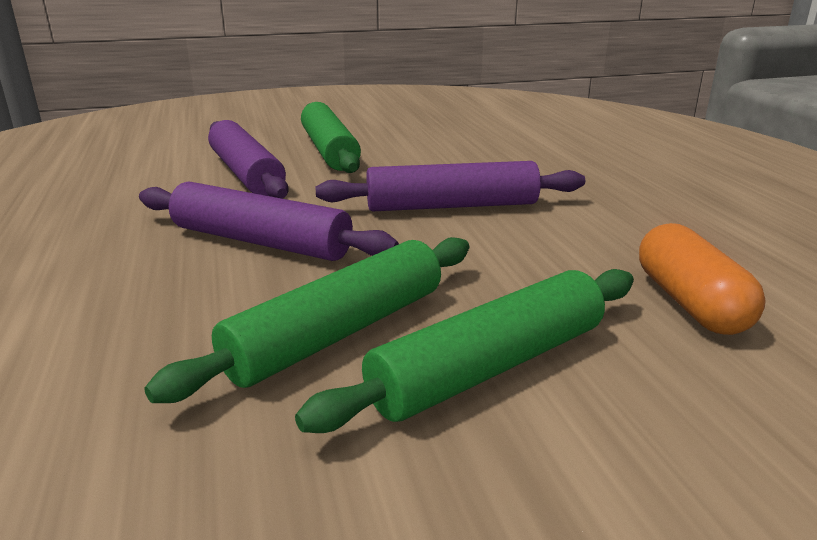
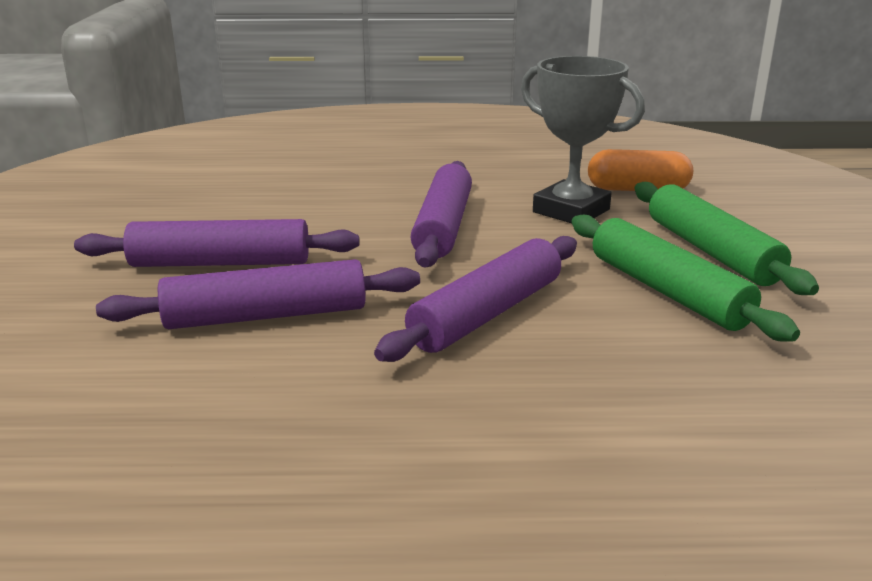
camera: 75 degrees left, 0 degrees up
(329, 150) = (220, 263): green rolling pin -> purple rolling pin
(555, 262) = (571, 211): none -> grey trophy

